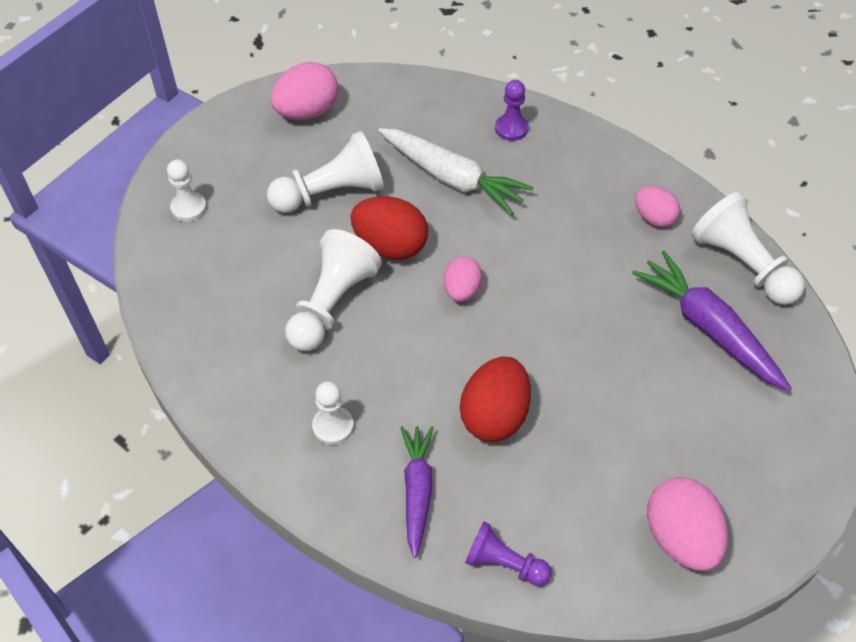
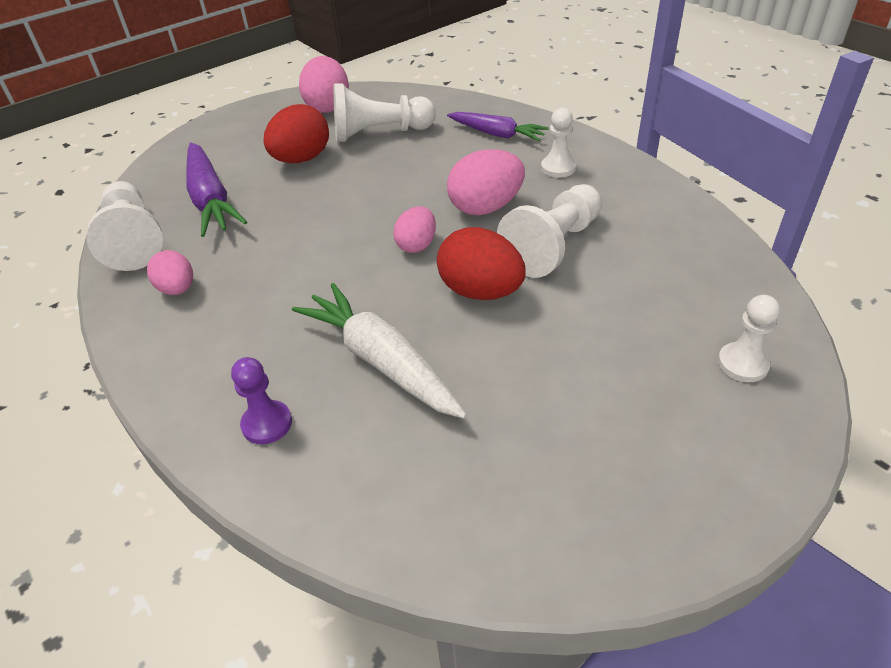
camera: 165 degrees left, 10 degrees down
(307, 112) = (577, 503): pink egg -> pink egg (486, 207)
(331, 193) = (546, 360): white pawn -> white pawn (380, 133)
(417, 491) = (497, 134): purple carrot -> purple carrot turned 75 degrees counterclockwise
(494, 416) = (423, 164): red egg -> red egg (301, 159)
(504, 563) = (447, 104): purple pawn -> none

